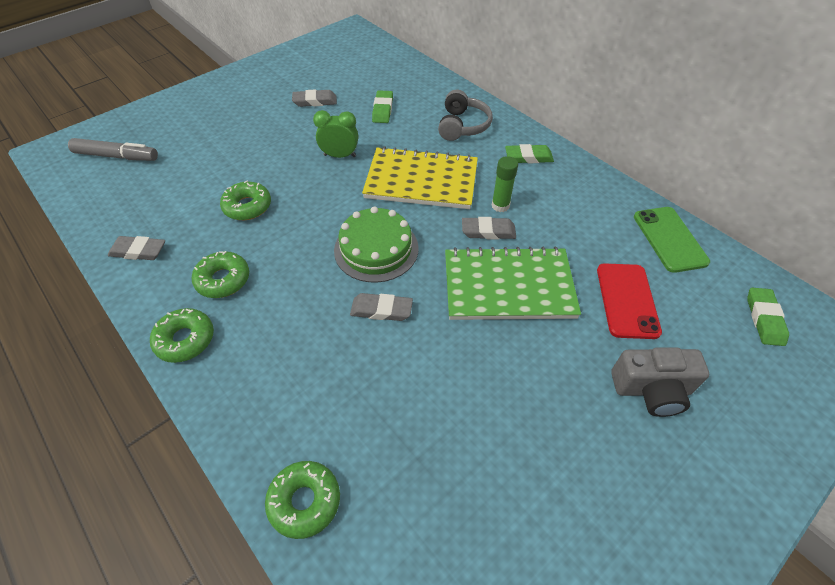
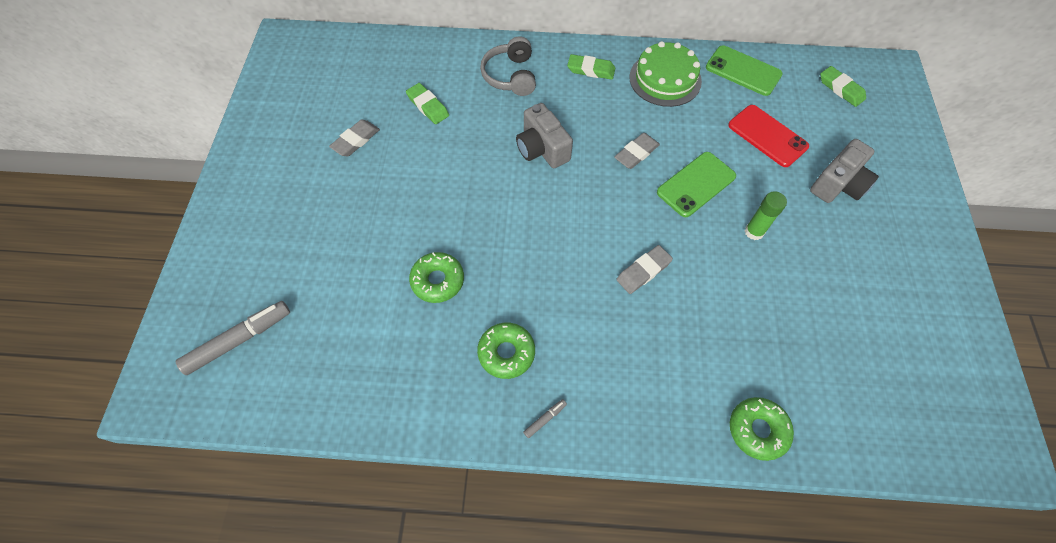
camera: 45 degrees left, 10 degrees up
(138, 251) = (402, 396): grey eraser -> none
(185, 340) = (545, 419): green donut -> grey marker
(340, 156) = (450, 176): green clock -> none
(376, 249) = (582, 230): green cake -> green cake (665, 79)
(421, 181) = (542, 149): yellow notebook -> grey camera
(462, 126) = (511, 76): grey headphones -> grey headphones turned 150 degrees counterclockwise
(500, 206) = (620, 126): green glue stick -> green glue stick (754, 232)
(508, 286) = (696, 184): green notebook -> green phone
(528, 157) = (591, 70): green eraser -> green eraser turned 60 degrees clockwise

